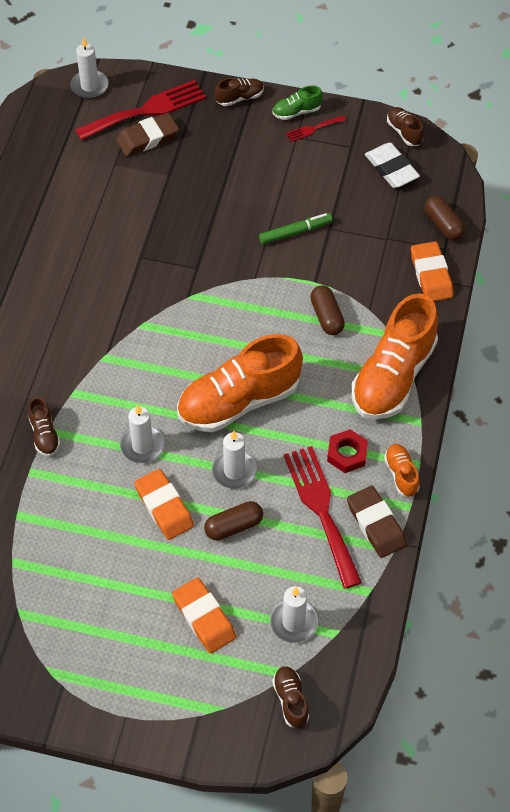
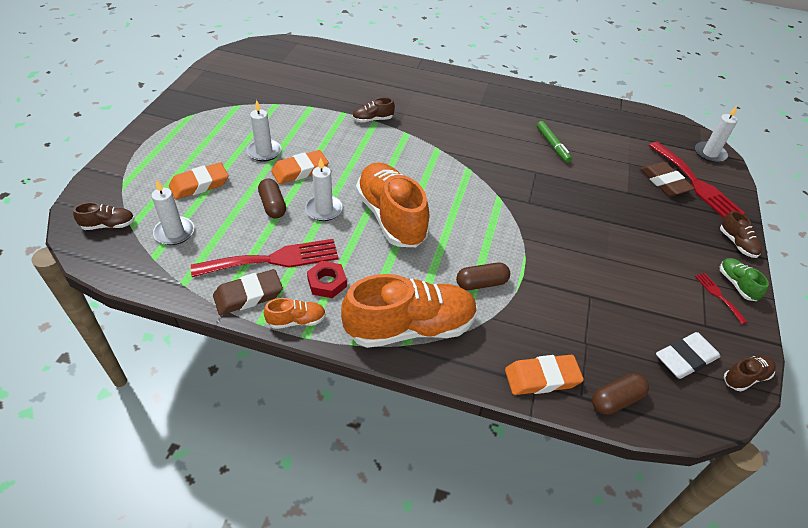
camera: 90 degrees right, 10 degrees down
(142, 446) = (356, 163): white candle -> white candle (264, 152)
(295, 232) = (580, 269): green marker -> green marker (552, 145)
(393, 376) = (410, 328): orange shoe -> orange shoe turned 135 degrees clockwise

